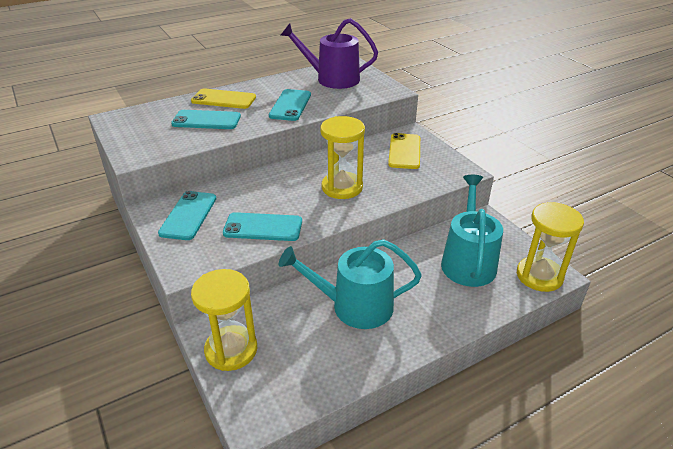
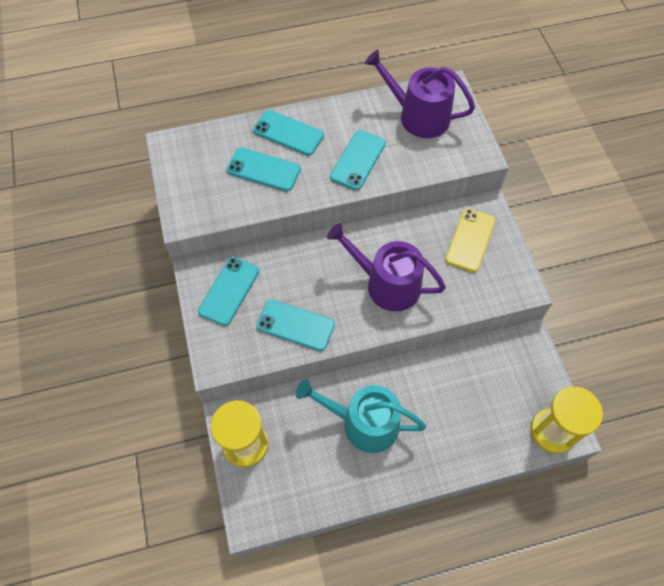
camera: 15 degrees right, 25 degrees up
(223, 99) = (288, 133): yellow phone -> turquoise phone
(342, 187) = (386, 284): yellow hourglass -> purple watering can
(468, 261) = (489, 394): turquoise watering can -> none

